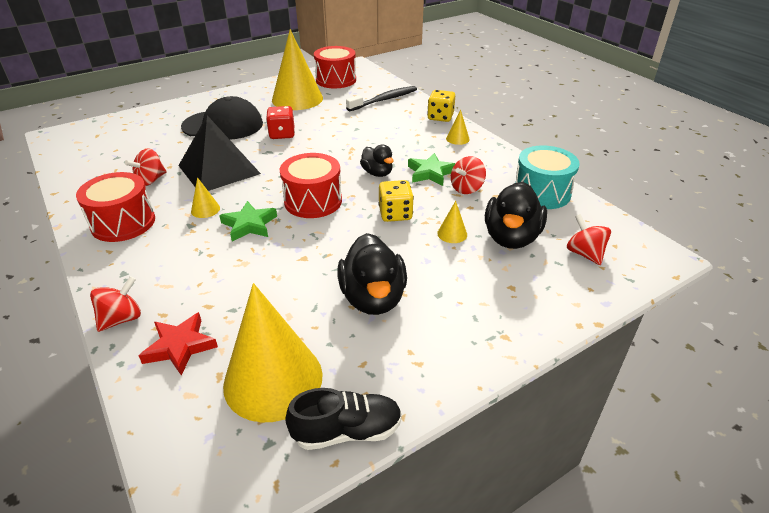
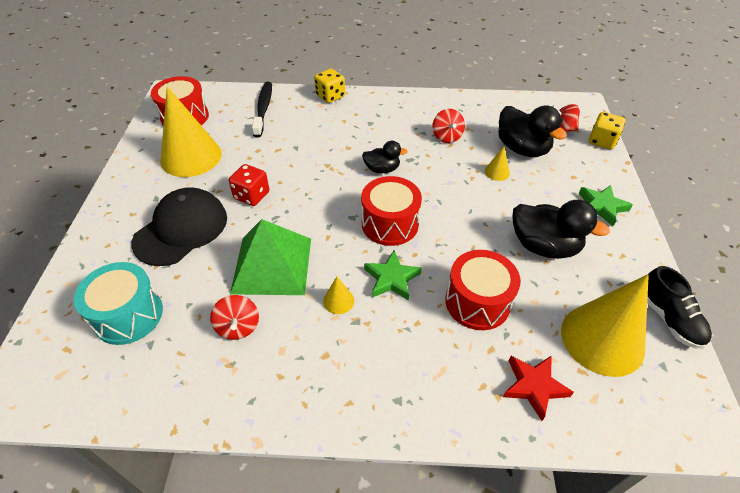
camera: 55 degrees left, 10 degrees up
(122, 319) = (470, 420): red spinning top -> none
(123, 223) = (305, 376): red drum -> red drum (477, 302)
(219, 169) = (272, 265): black pyramid -> green pyramid
(347, 431) = (669, 319): black shoe -> black shoe turned 135 degrees clockwise
(395, 214) = (449, 187): yellow dice -> yellow dice (602, 141)
(430, 173) = (409, 143): green star -> green star (601, 207)
(457, 139) = (373, 105): yellow cone -> none
(541, 193) = (482, 109): turquoise drum -> turquoise drum (128, 315)

